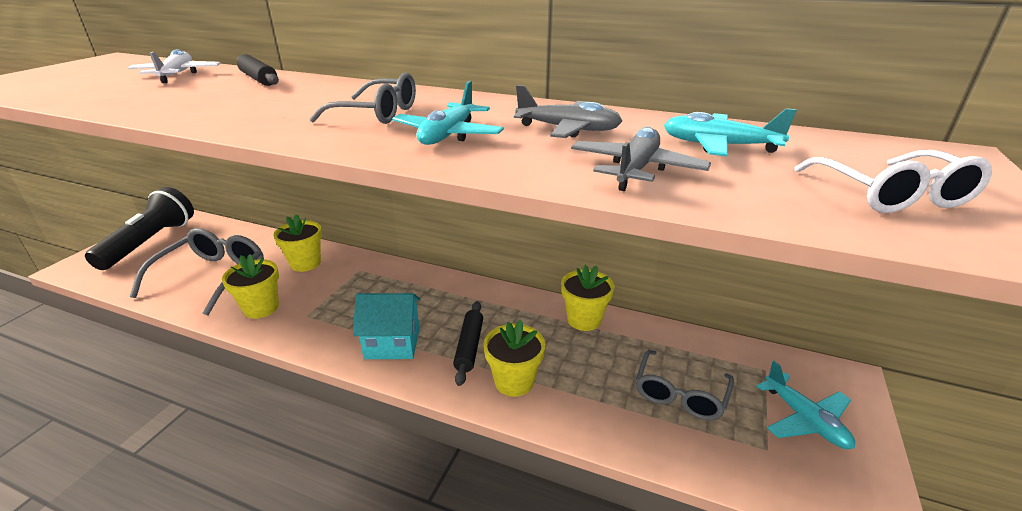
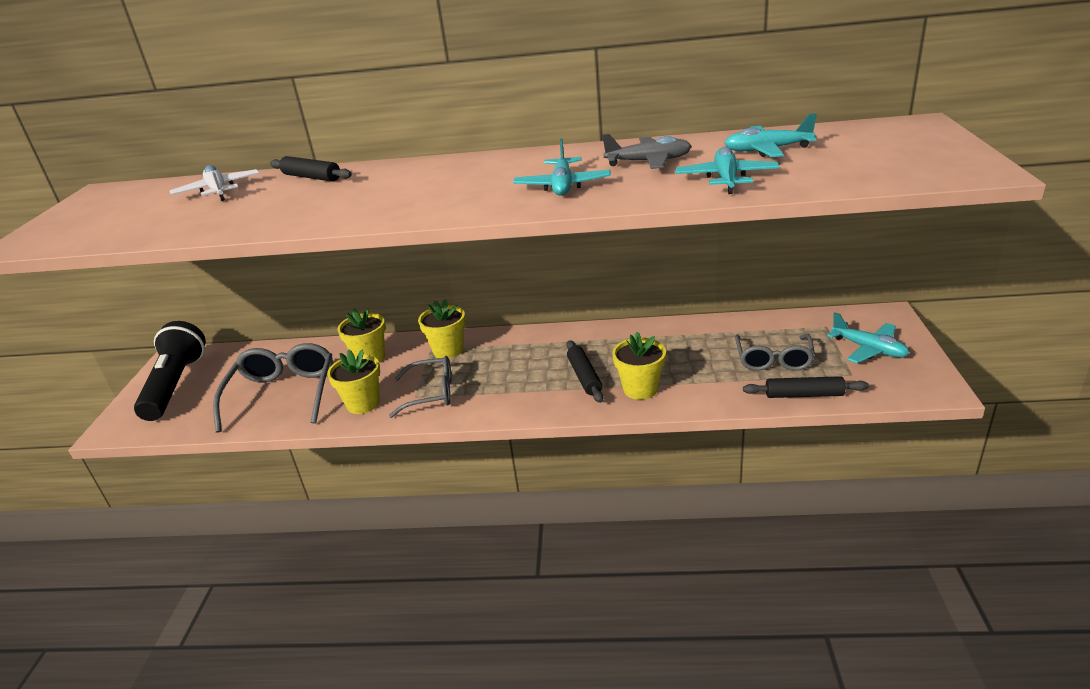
camera: 15 degrees left, 0 degrees up
(378, 114) = (479, 183): grey glasses -> grey glasses (431, 393)
(392, 343) = (515, 393): turquoise house -> none
(584, 319) = (666, 331): yellow flower pot -> yellow flower pot (448, 350)
(636, 170) = (726, 179): grey plane -> turquoise plane
(692, 458) = (804, 395): none -> black rolling pin
(891, 195) = (893, 159): white glasses -> none

